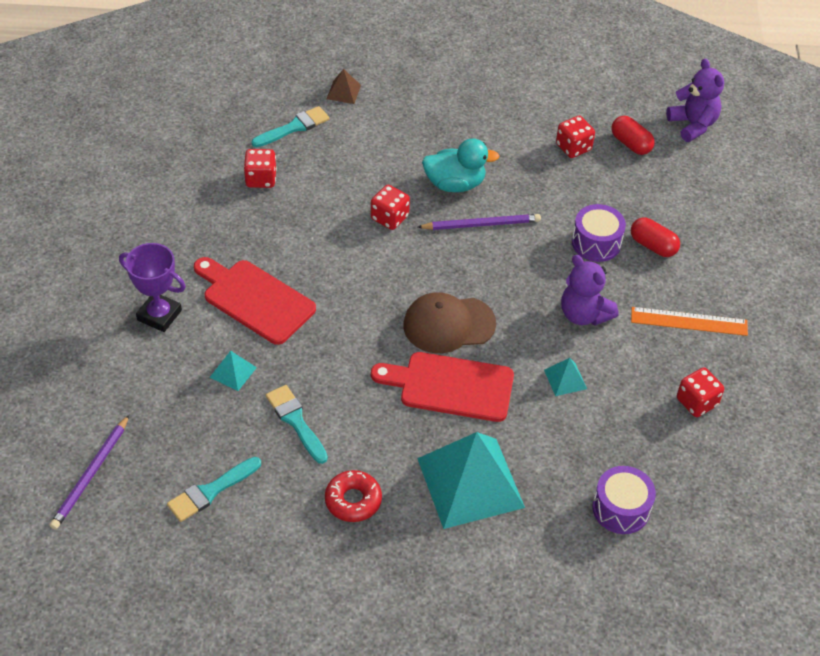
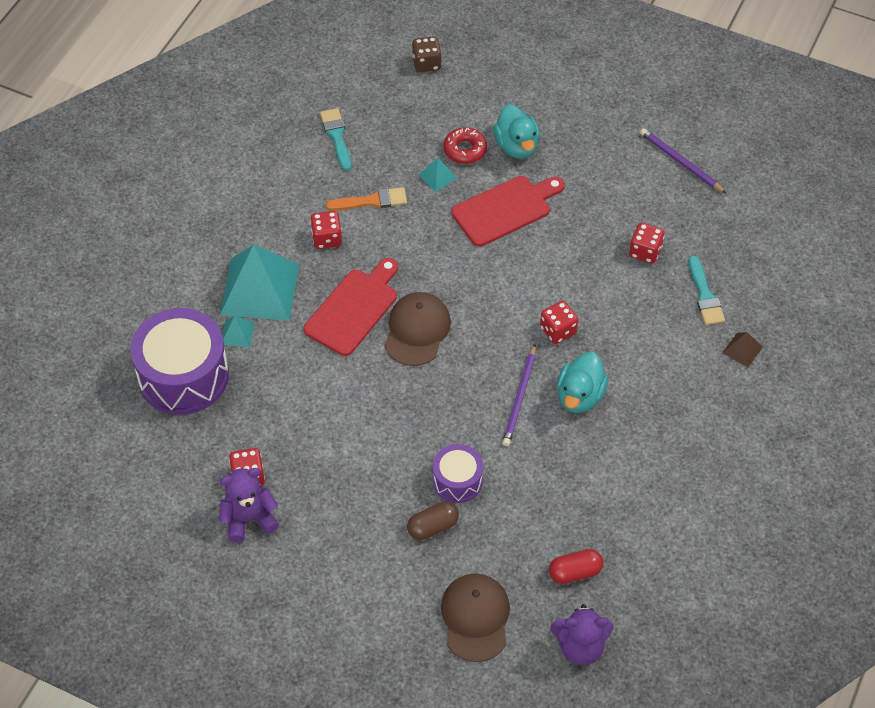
camera: 115 degrees right, 5 degrees up
(55, 439) = (426, 63): none -> brown dice
(91, 474) = (386, 76): purple pencil -> purple pencil (680, 162)
(159, 315) = (516, 146): purple trophy -> turquoise duck
(296, 421) = (371, 201): turquoise brush -> orange brush
(353, 500) = (284, 213): red donut -> red donut (465, 150)
(565, 379) = (320, 390): turquoise pyramid -> turquoise pyramid (237, 333)
(573, 147) = (590, 517): red dice -> red dice (327, 238)
(583, 314) = (380, 434): purple teddy bear -> purple teddy bear (249, 519)
(621, 509) = (183, 376): purple drum -> purple drum, size x1.87
(653, 246) = (433, 527): red capsule -> brown capsule
(689, 321) = (332, 513): orange ruler -> none
(715, 193) = (475, 618): none -> brown cap

